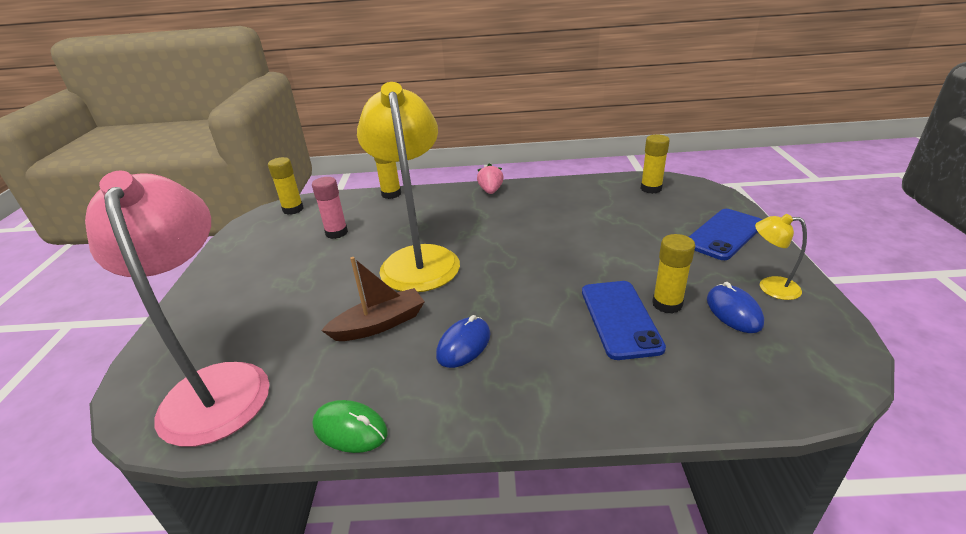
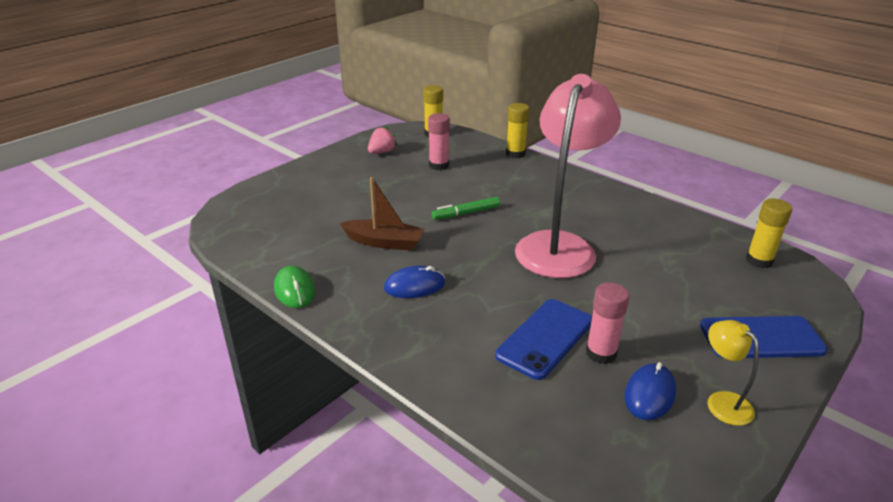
camera: 40 degrees right, 0 degrees up
(216, 385) = (264, 225): pink lamp -> pink lamp (559, 245)
(418, 259) = (466, 213): yellow lamp -> green marker
(491, 191) = (598, 188): pink strawberry -> pink strawberry (382, 152)
(667, 304) = (601, 353): yellow glue stick -> pink glue stick

